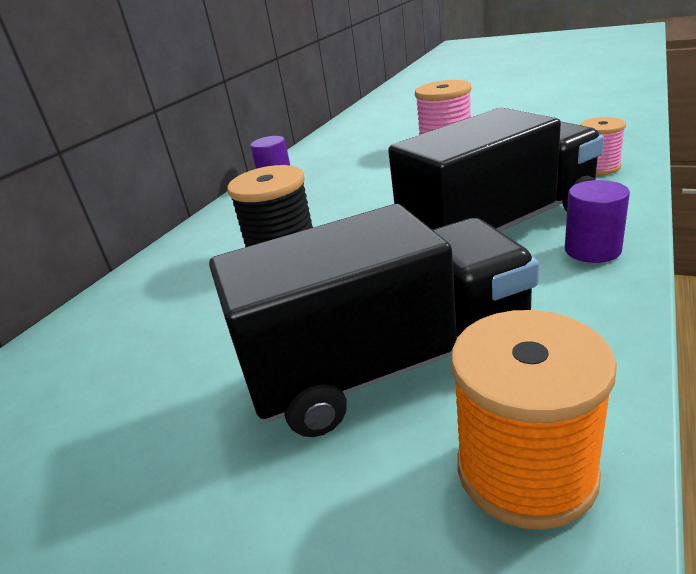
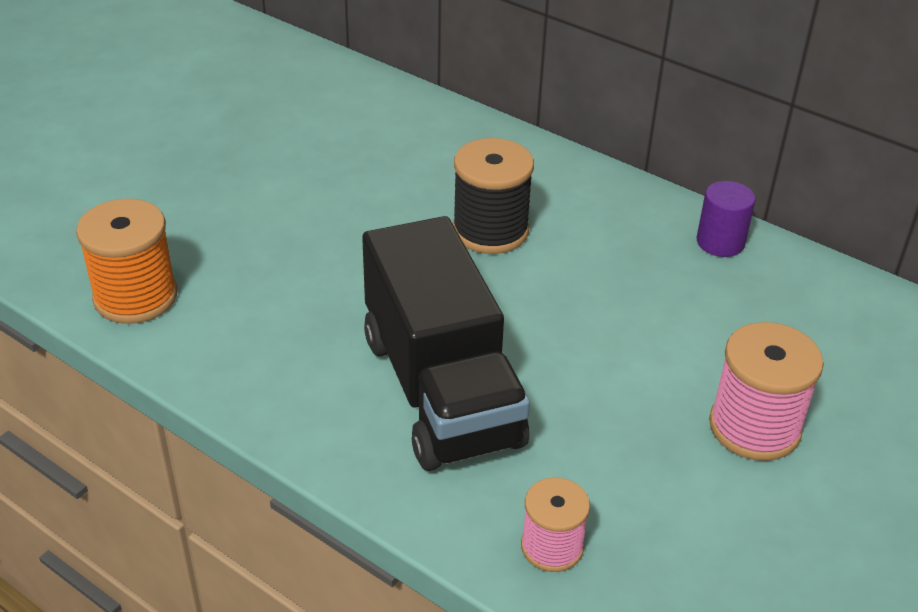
camera: 95 degrees right, 10 degrees up
(388, 365) = (268, 264): black truck -> none
(592, 250) = (341, 434): purple cylinder -> none

